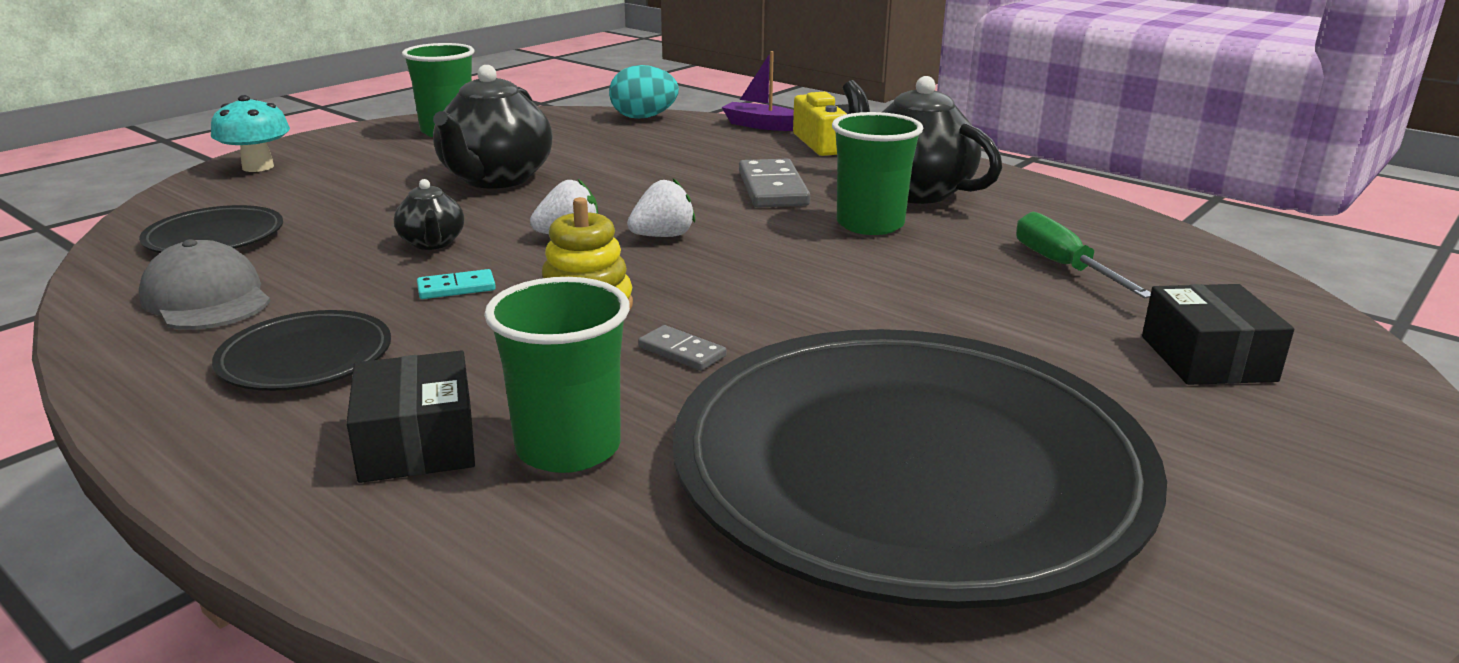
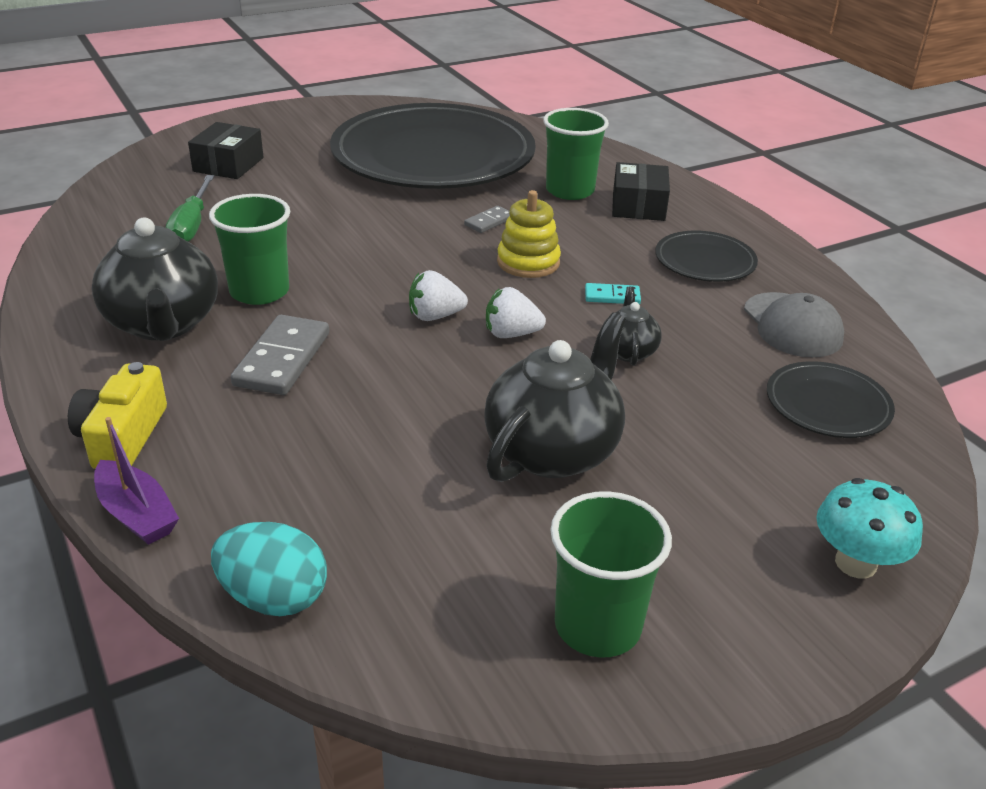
camera: 160 degrees left, 10 degrees up
(682, 352) = (489, 221): grey domino -> grey domino turned 75 degrees clockwise

